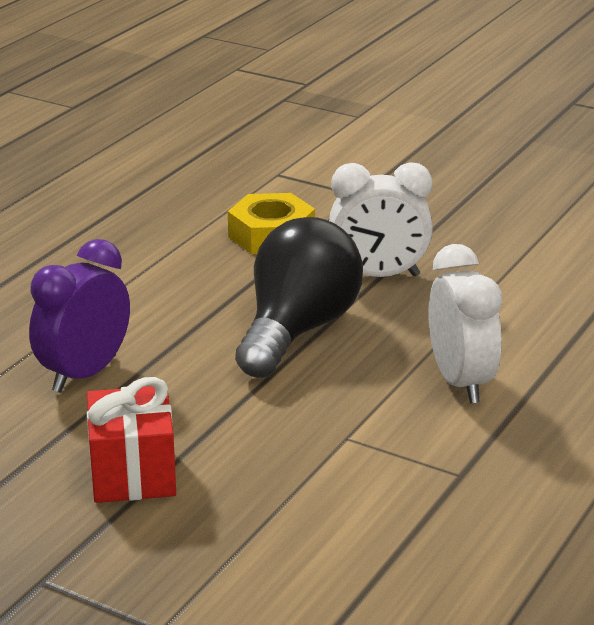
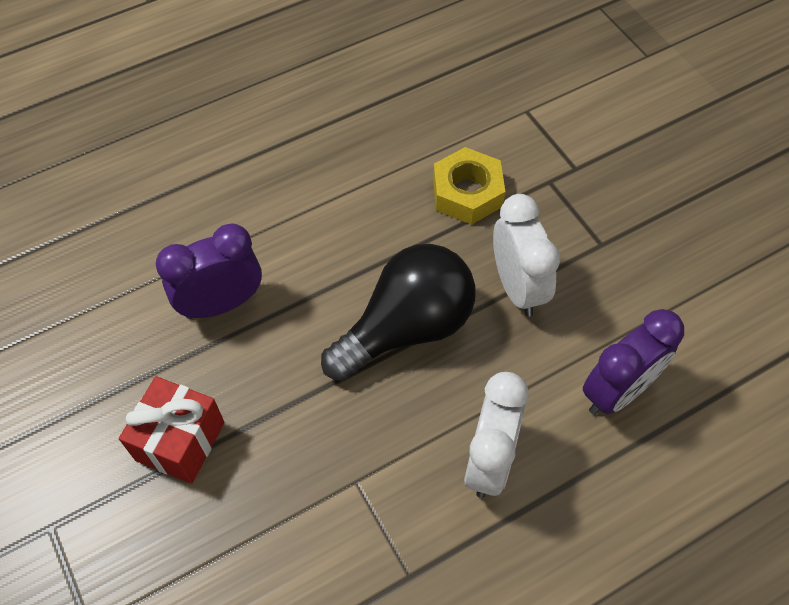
camera: 30 degrees right, 30 degrees up
(379, 276) = (517, 287): white clock -> white clock turned 135 degrees counterclockwise
(533, 307) = (617, 391): none -> purple clock

